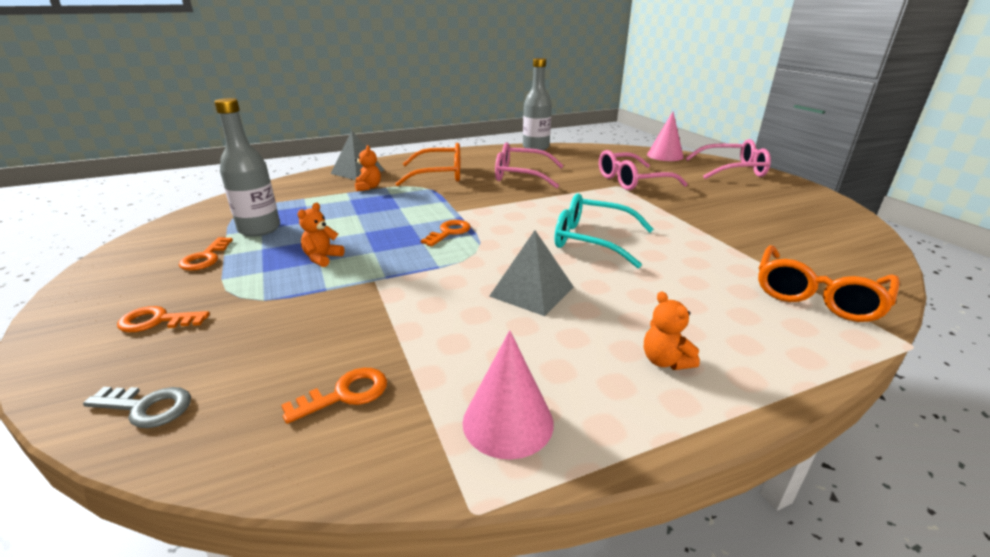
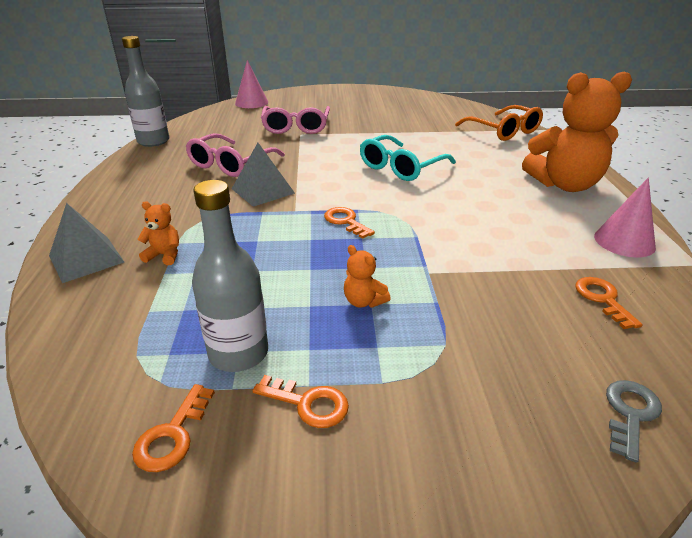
camera: 70 degrees left, 5 degrees up
(157, 321) = (474, 431): orange key -> orange key (172, 435)
(440, 175) = (176, 204): orange glasses -> none
(532, 291) = (474, 205): grey pyramid -> grey pyramid (262, 191)
(665, 361) = (564, 185): orange teddy bear -> orange teddy bear, size x2.46
(733, 170) = (309, 94): pink glasses -> none

